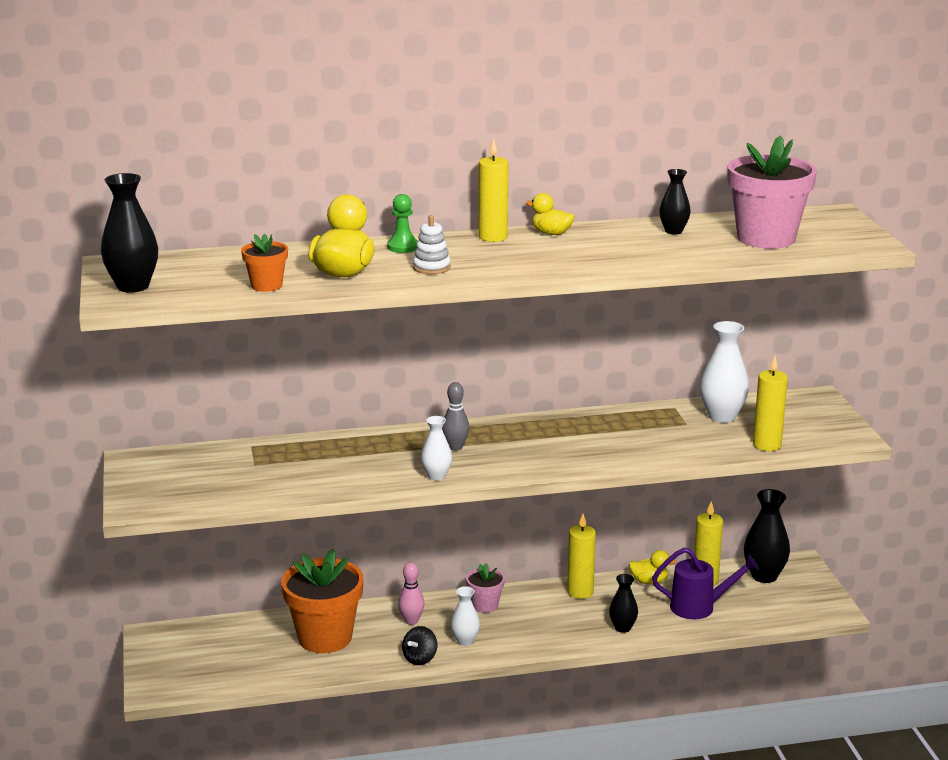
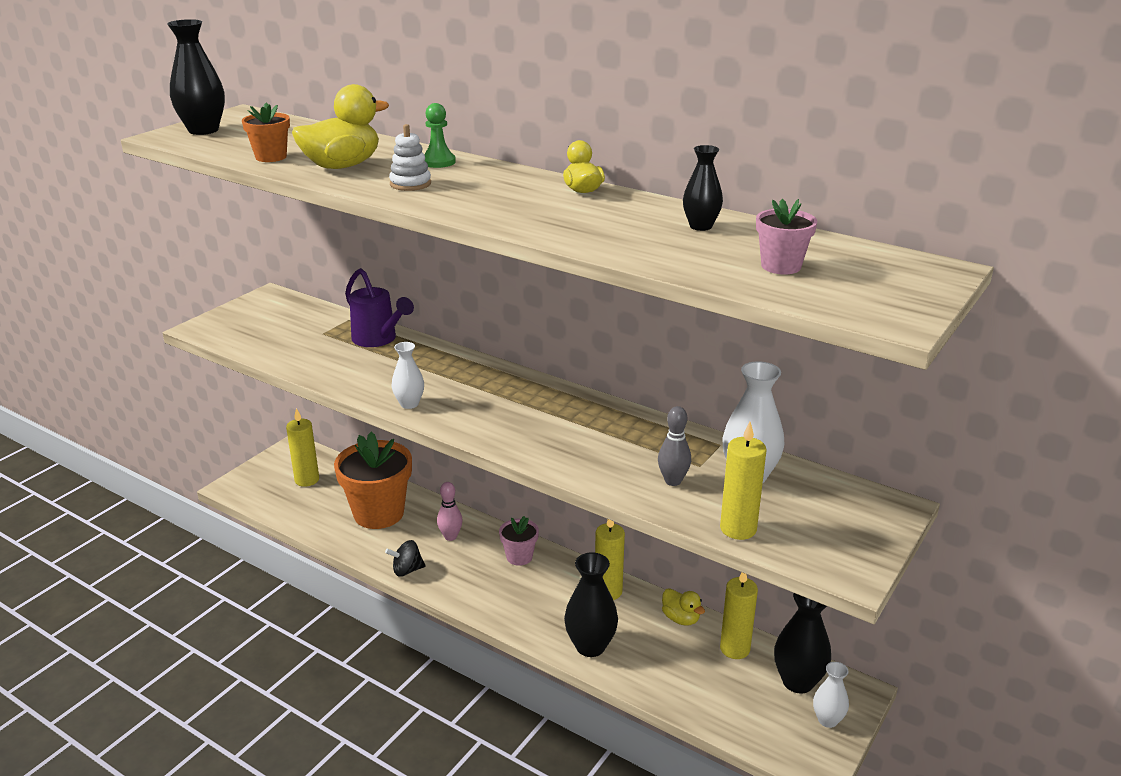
camera: 45 degrees right, 5 degrees up
(455, 447) = (470, 388): grey bowling pin -> grey bowling pin (673, 481)
(465, 641) = (458, 577): white vase -> white vase (827, 720)
(493, 237) = (526, 177): yellow candle -> yellow candle (307, 480)
(622, 628) = (590, 646): black vase -> black vase, size x1.66
(699, 607) = (686, 672): purple watering can -> purple watering can (378, 339)
(766, 238) = (781, 266): pink flower pot -> pink flower pot, size x0.50

